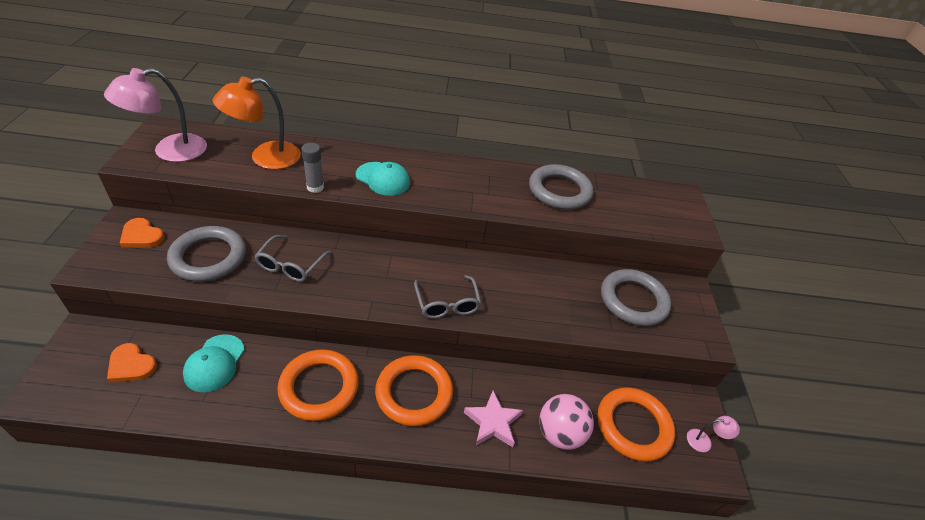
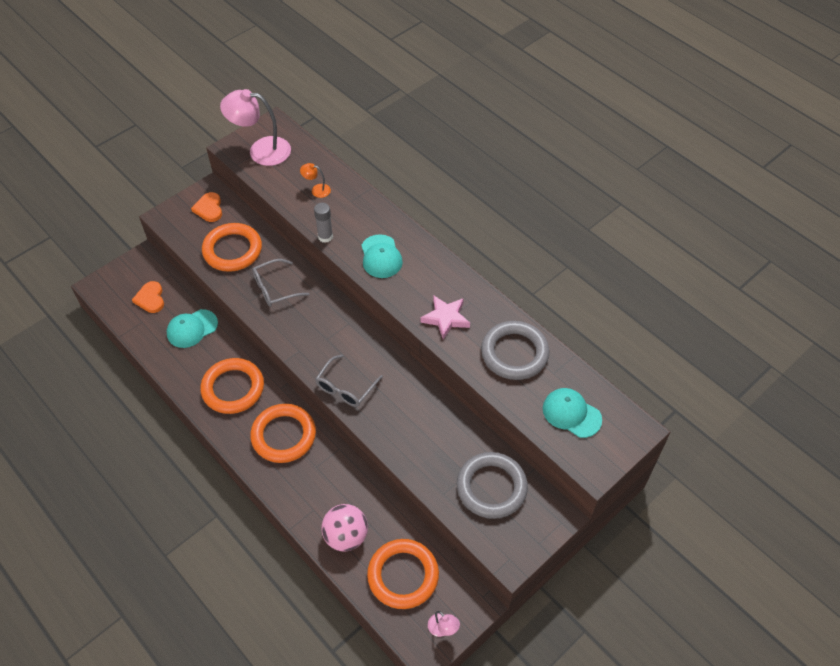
camera: 50 degrees right, 10 degrees up
(208, 257) = (232, 250): grey ring -> orange ring
(265, 158) = (317, 190): orange lamp -> orange lamp, size x0.45
(493, 422) = (311, 493): pink star -> pink star (446, 318)
(640, 207) = (571, 413): none -> turquoise cap

